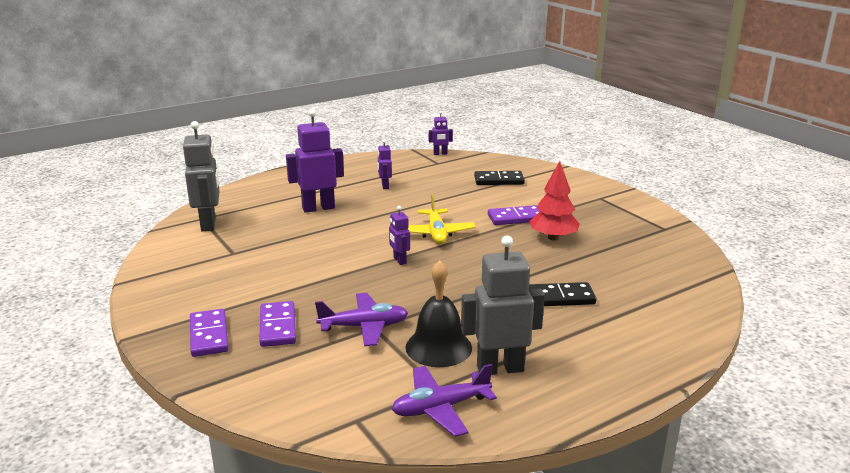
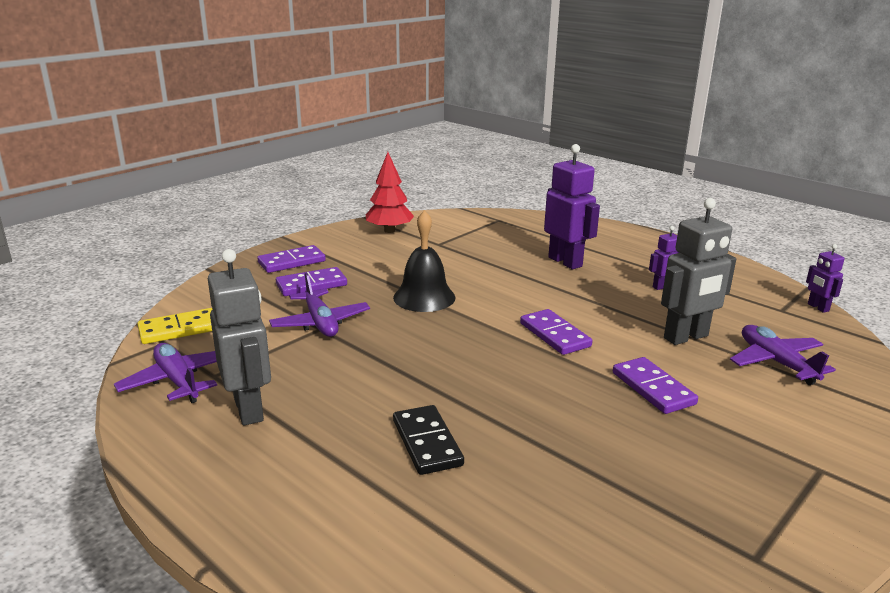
camera: 75 degrees right, 0 degrees up
(209, 224) = (488, 224): grey robot -> grey robot (686, 337)
(333, 411) = (179, 329): none -> yellow domino
(399, 260) = (469, 322): purple robot -> none
(436, 233) = (555, 335): yellow plane -> purple domino
(438, 347) = (288, 367): black bell -> black bell (424, 297)
(499, 180) = (776, 362): black domino -> purple plane
(553, 238) = (611, 426): red tree -> red tree (389, 230)

